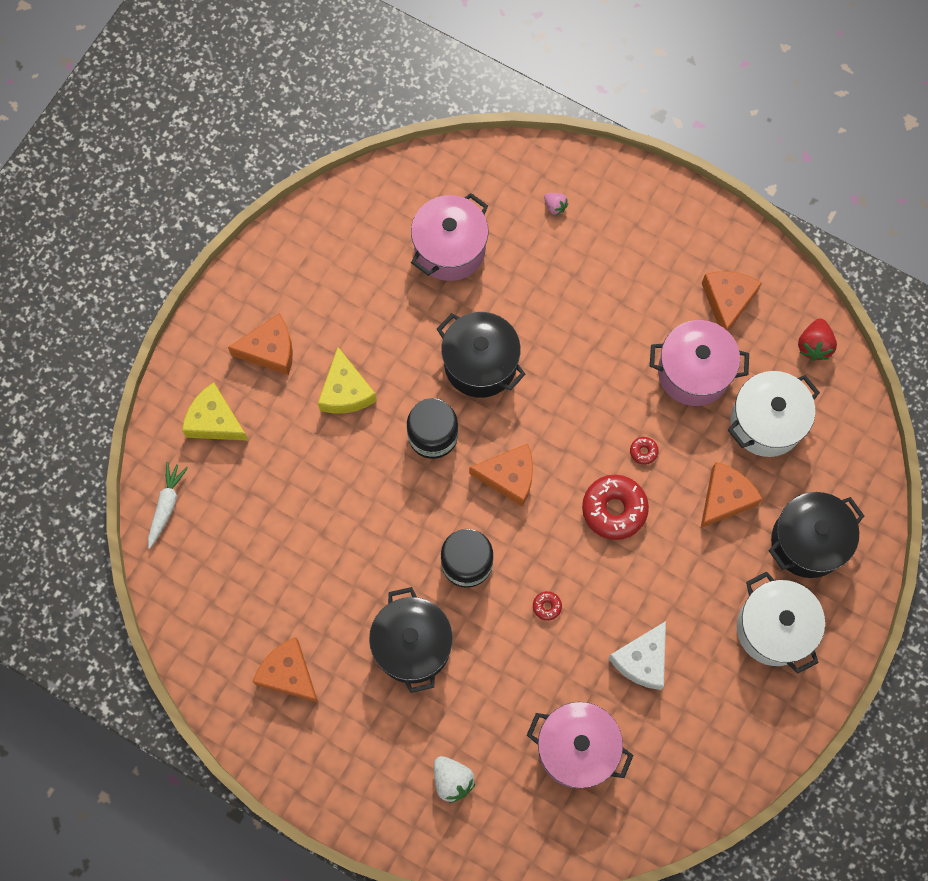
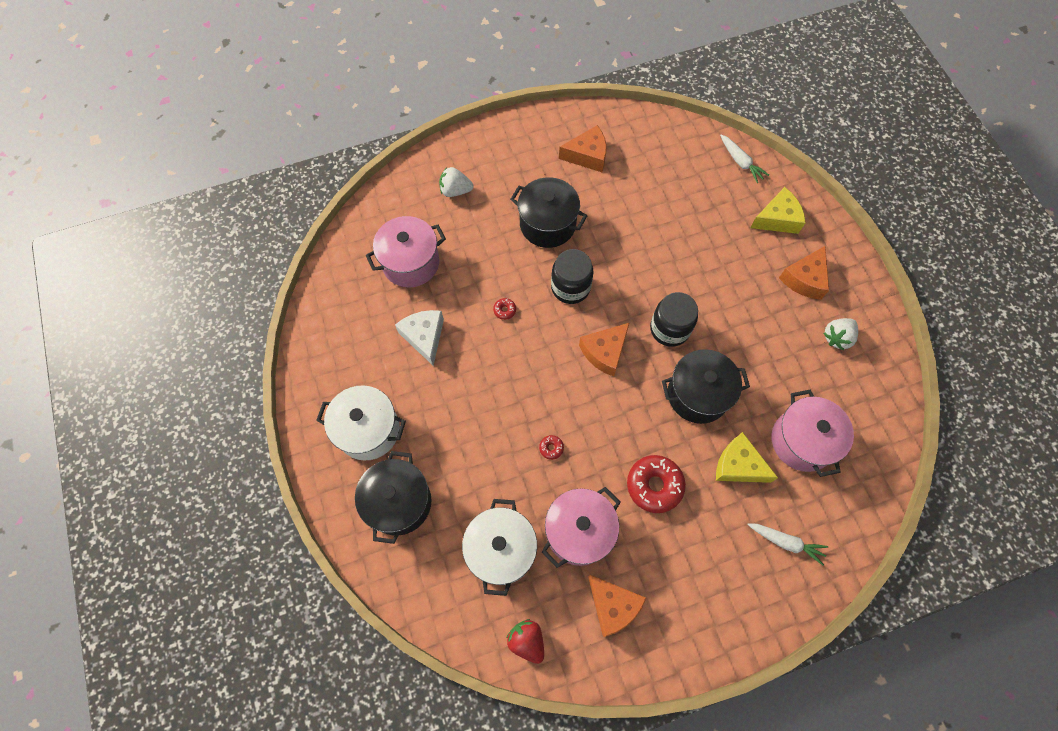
camera: 130 degrees right, 5 degrees down
(314, 282) = (837, 337): none -> white strawberry
(346, 391) = (741, 301): yellow cheese -> yellow cheese (738, 465)
(555, 206) = (785, 542): pink strawberry -> white carrot
(614, 509) = (529, 397): red donut -> red donut (654, 485)
(725, 498) = (475, 474): orange cheese -> none

